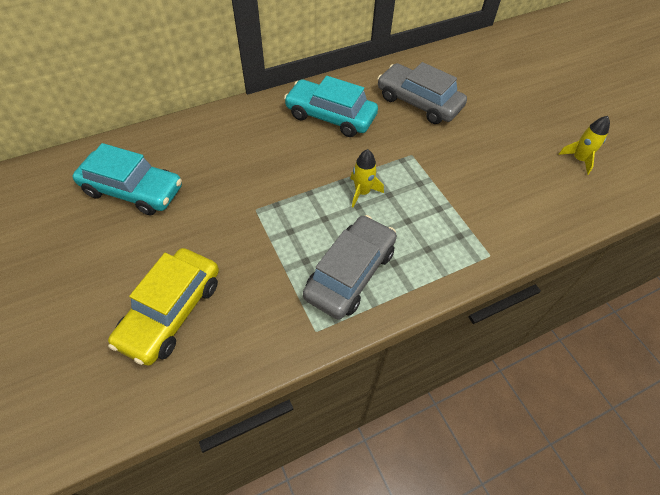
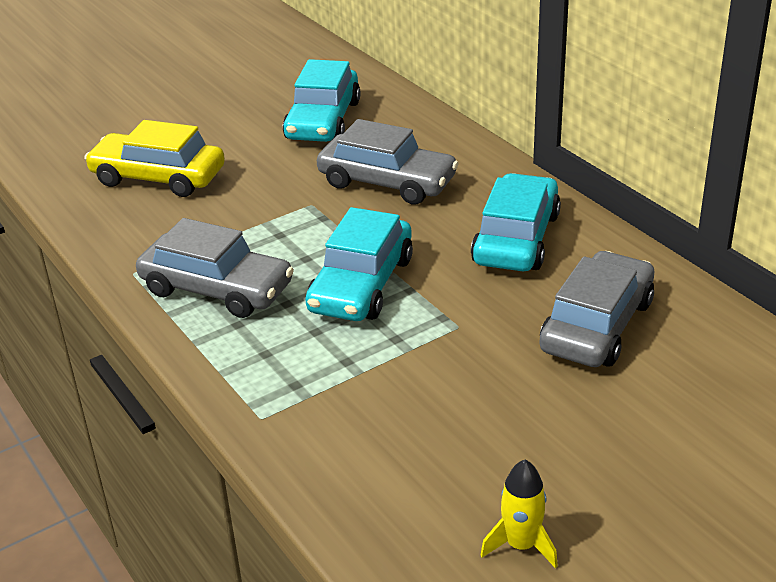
camera: 85 degrees right, 20 degrees down
(242, 164) = (387, 182): none -> grey car
(362, 192) = (361, 284): yellow rocket -> turquoise car

